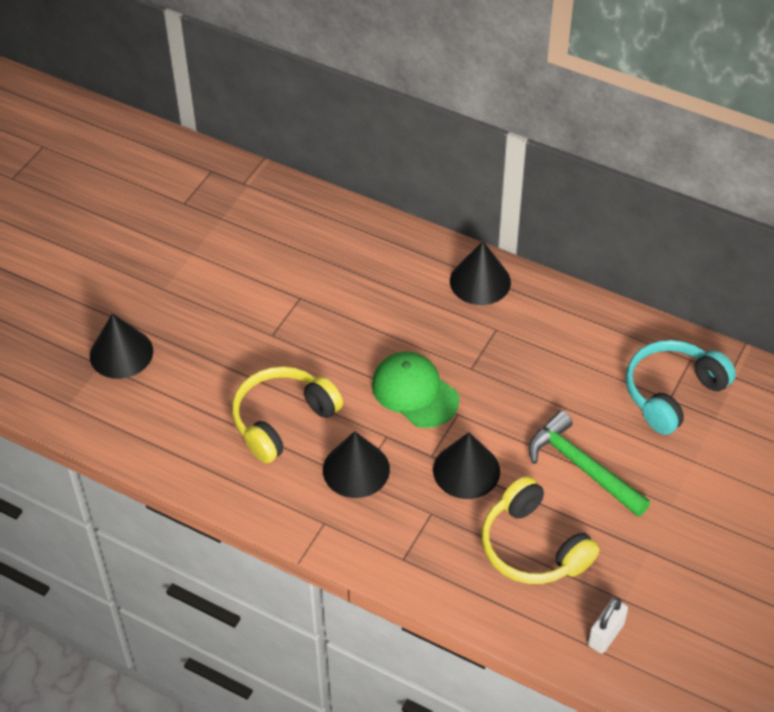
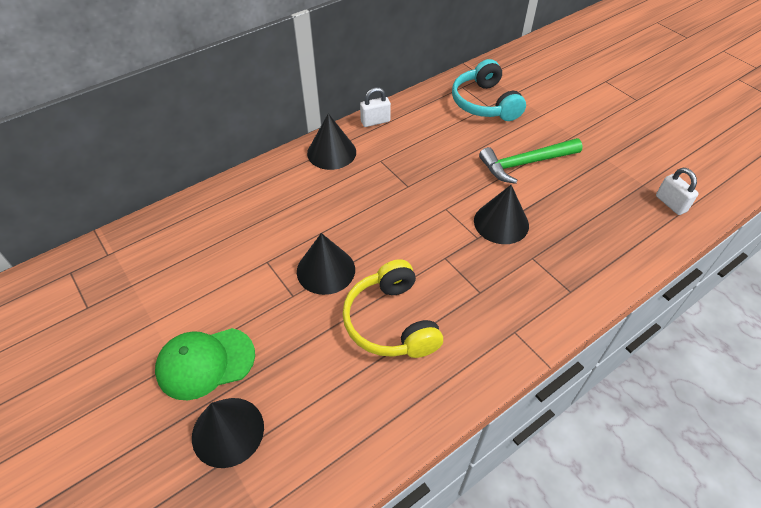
camera: 65 degrees left, 0 degrees up
(356, 469) = (469, 289): black cone -> black cone (326, 270)
(414, 392) = (411, 225): green cap -> green cap (205, 363)
(533, 546) = (584, 212): yellow headphones -> none
(559, 299) = (375, 121): none -> white padlock

